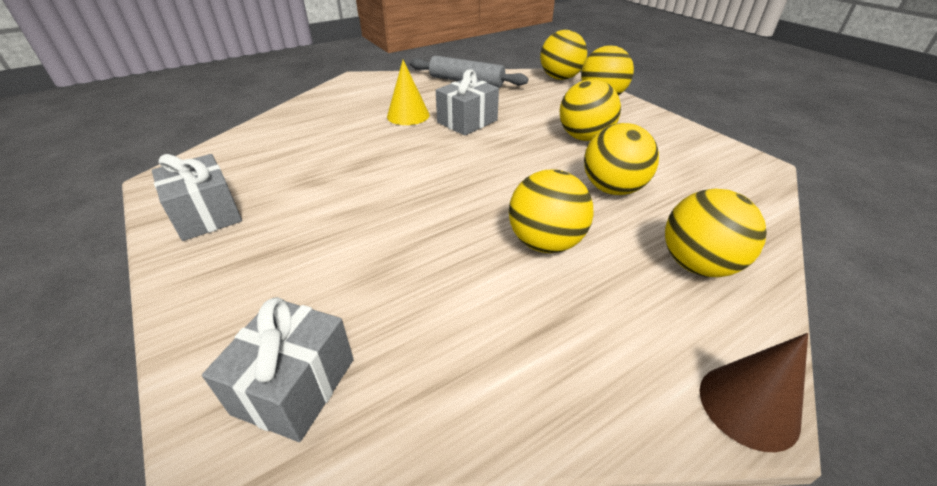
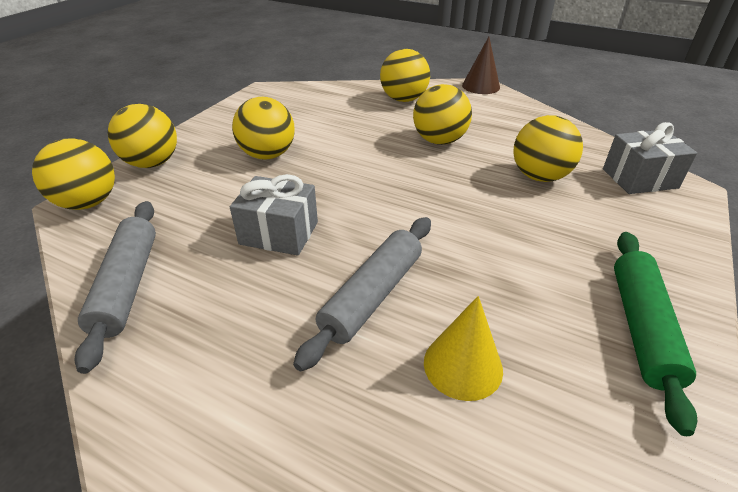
camera: 120 degrees left, 0 degrees up
(207, 215) = (642, 328): grey gift -> green rolling pin
(374, 134) = (372, 295): none -> grey rolling pin
(408, 115) = (294, 292): yellow cone -> yellow cone (463, 365)
(612, 189) = (348, 130): yellow ball -> yellow ball (539, 176)

